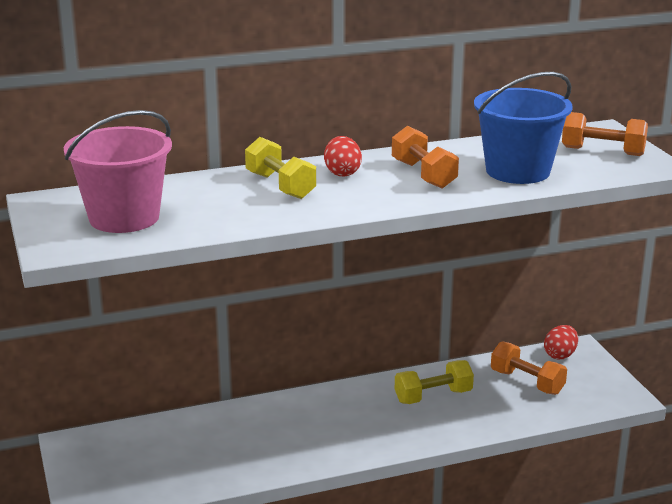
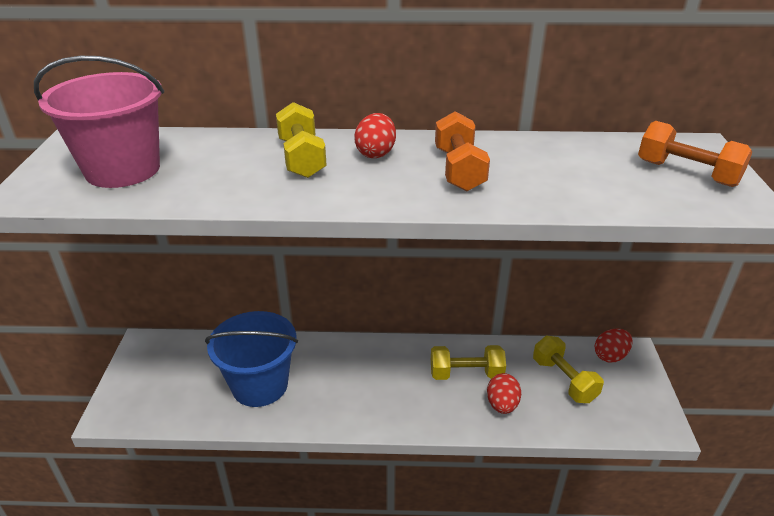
camera: 20 degrees right, 10 degrees up
(480, 412) = (502, 405): none -> red egg
(518, 171) = (569, 183): blue bucket -> blue bucket (260, 385)
(527, 382) = (564, 380): orange dumbbell -> yellow dumbbell

